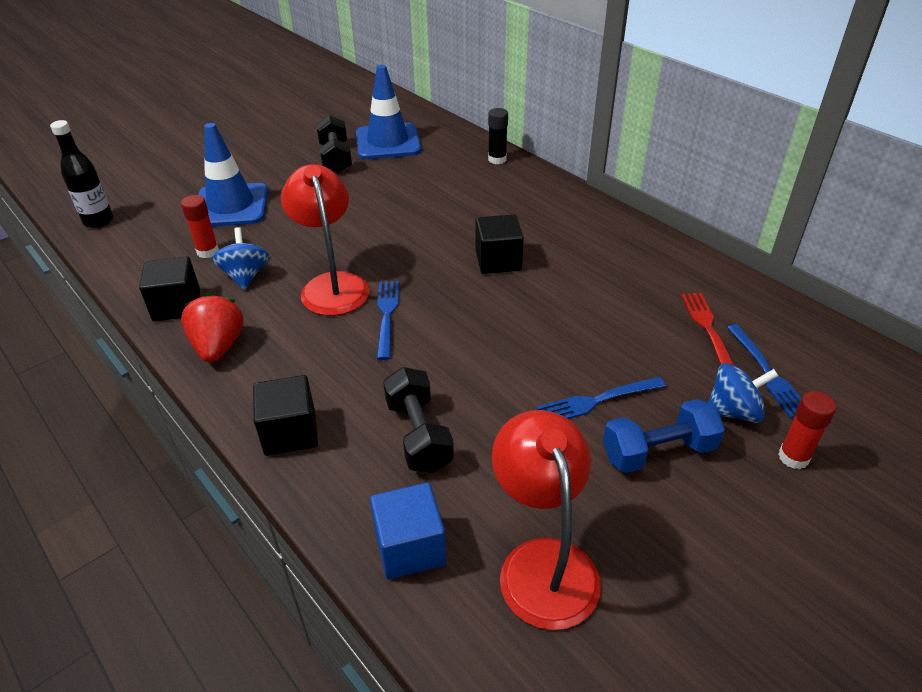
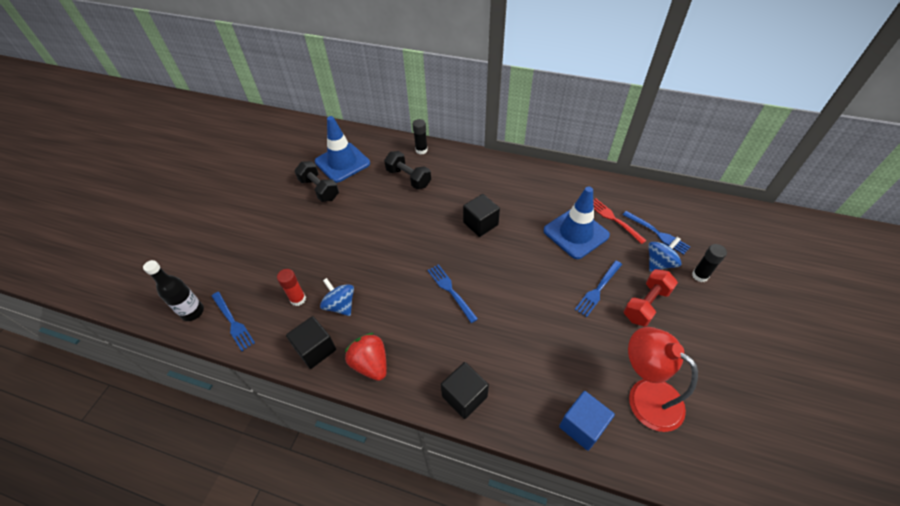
camera: 30 degrees left, 10 degrees up
(124, 245) = (233, 322): none -> blue fork
(231, 206) = (280, 257): blue traffic cone -> blue traffic cone (576, 233)
(332, 285) = (401, 285): red lamp -> none
(418, 435) = (532, 358): black dumbbell -> black dumbbell (408, 178)
(658, 452) = (646, 304): blue dumbbell -> red dumbbell
(793, 457) = (700, 276): red glue stick -> black glue stick

